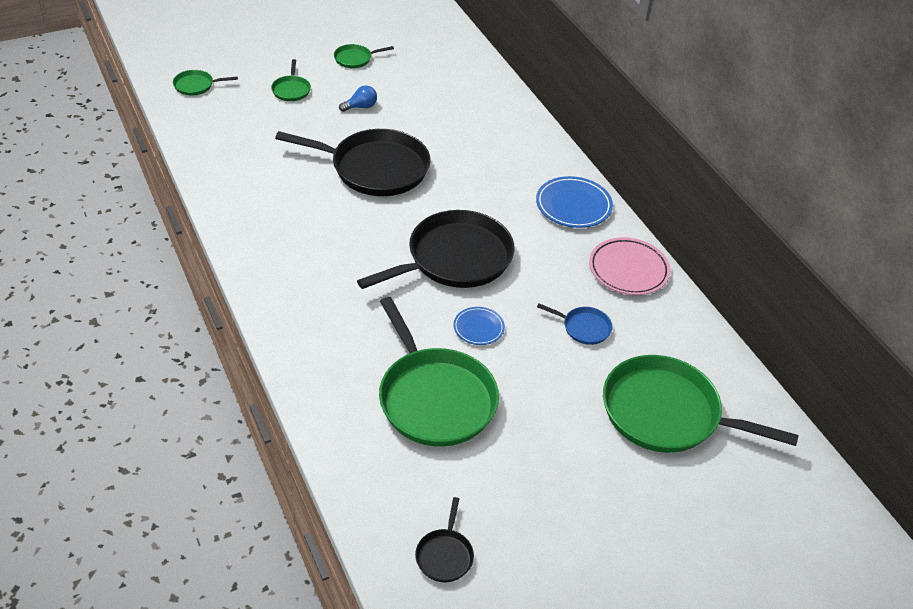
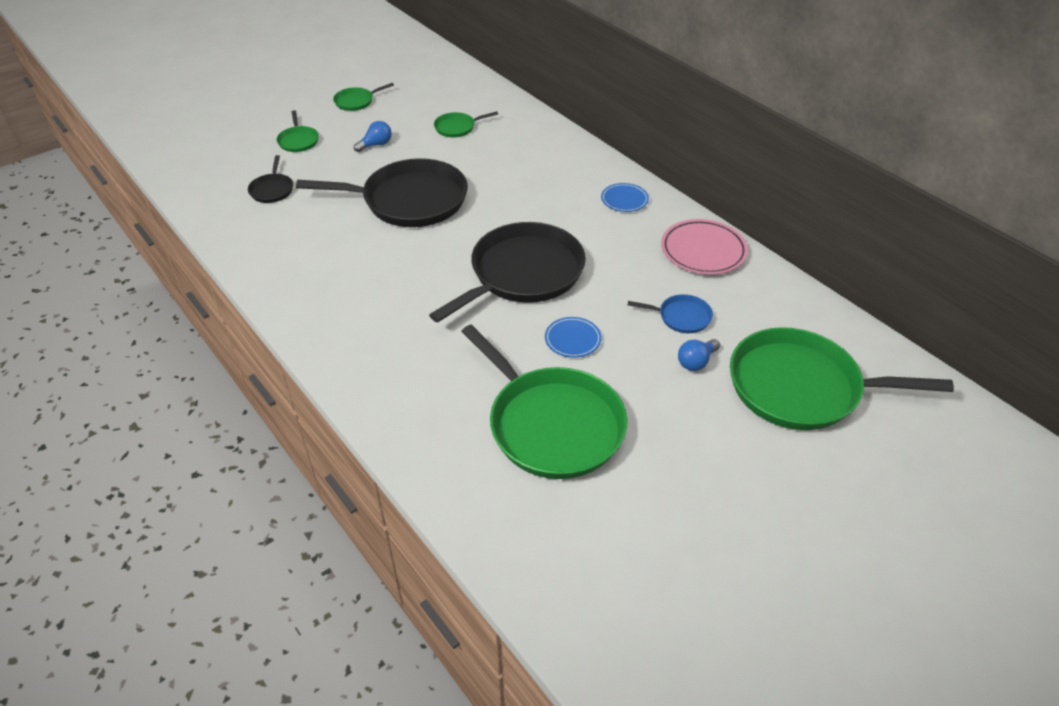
camera: 10 degrees left, 0 degrees up
(196, 85) = (195, 153): green pan -> green pan (457, 127)
(445, 555) = (625, 603): black pan -> black pan (272, 190)
(573, 206) = (624, 200): blue plate -> blue plate, size x0.59
(581, 371) = (696, 362): none -> blue light bulb

